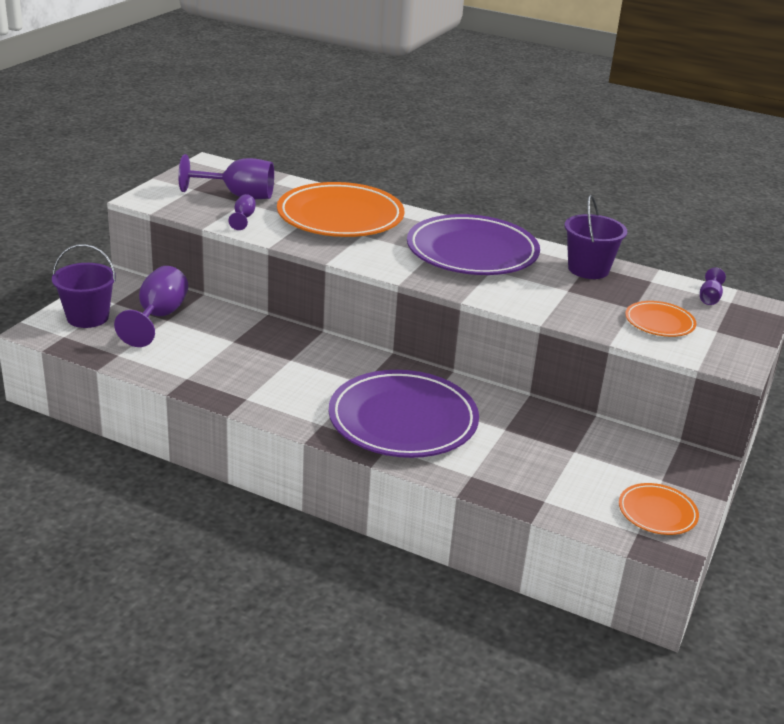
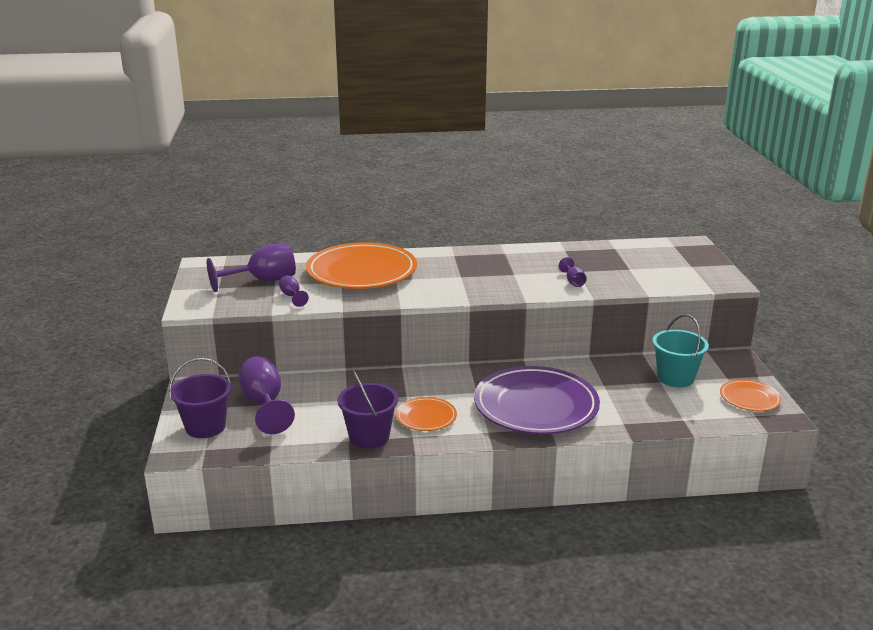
camera: 30 degrees left, 5 degrees down
(472, 252) = (485, 266): purple plate -> none
(588, 269) = (570, 253): purple bucket -> purple bucket (369, 437)
(598, 455) = (675, 378): none -> turquoise bucket
(659, 322) = (655, 272): orange plate -> orange plate (426, 417)
(709, 298) = (660, 247): purple goblet -> purple goblet (573, 282)

